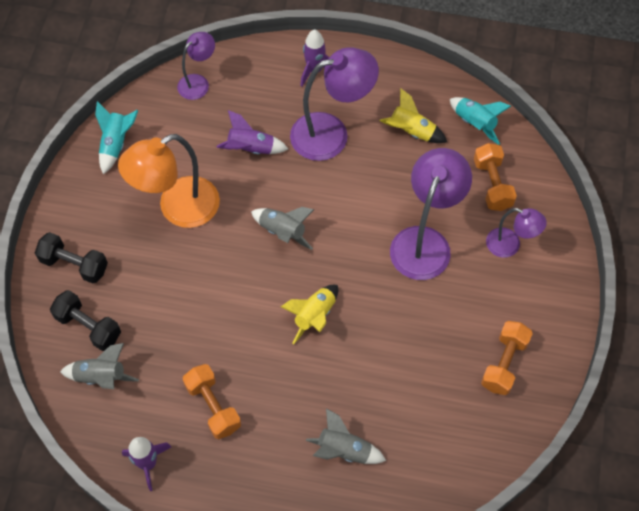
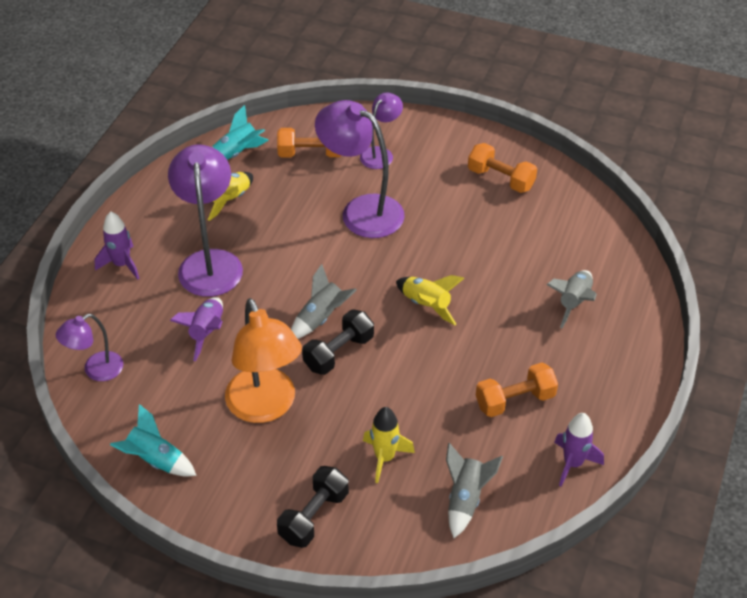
camera: 80 degrees left, 15 degrees down
(88, 326) = (399, 507): black dumbbell -> black dumbbell (338, 352)
(137, 307) = (385, 458): none -> yellow rocket
(198, 82) = (96, 370): purple lamp -> purple lamp turned 90 degrees counterclockwise

